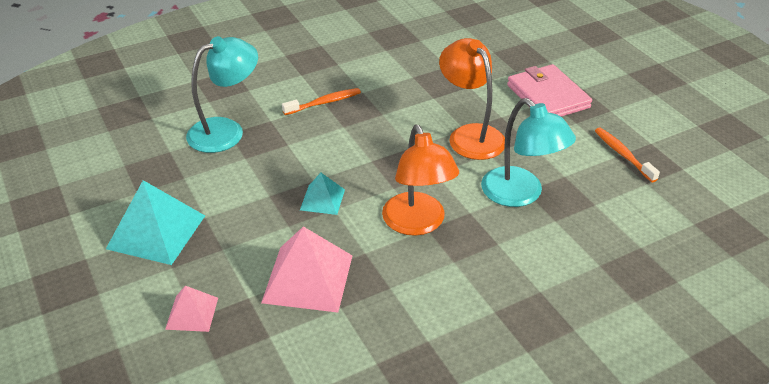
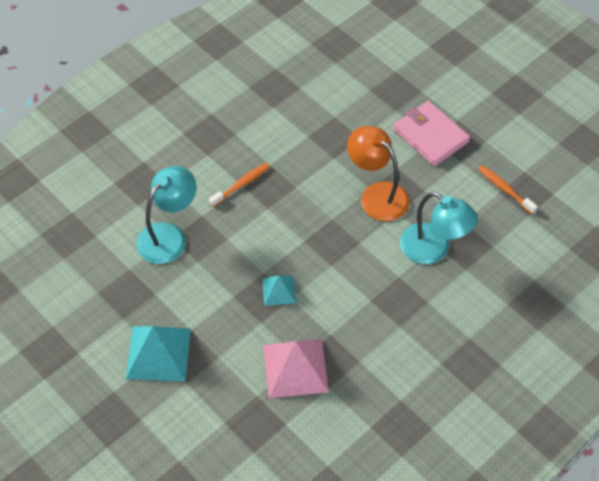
camera: 15 degrees left, 15 degrees up
(192, 313) = (221, 419): pink pyramid -> none
(417, 224) = (361, 297): orange lamp -> none

